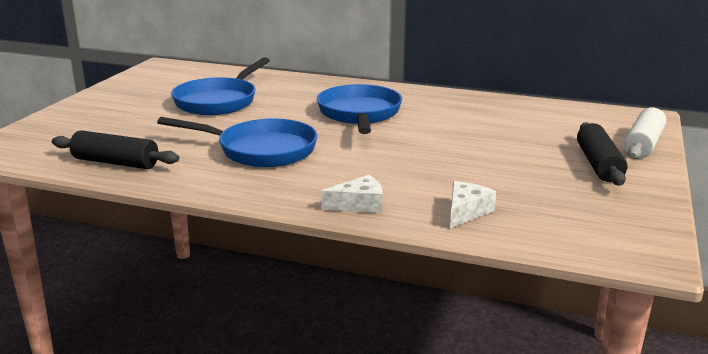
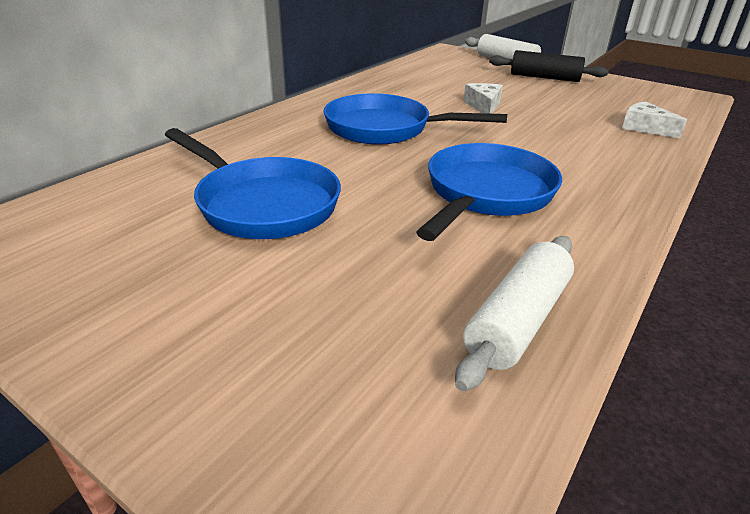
camera: 75 degrees left, 10 degrees up
(116, 162) = (517, 320): black rolling pin -> white rolling pin
(359, 205) = (642, 163): white cheese -> white cheese (483, 106)

